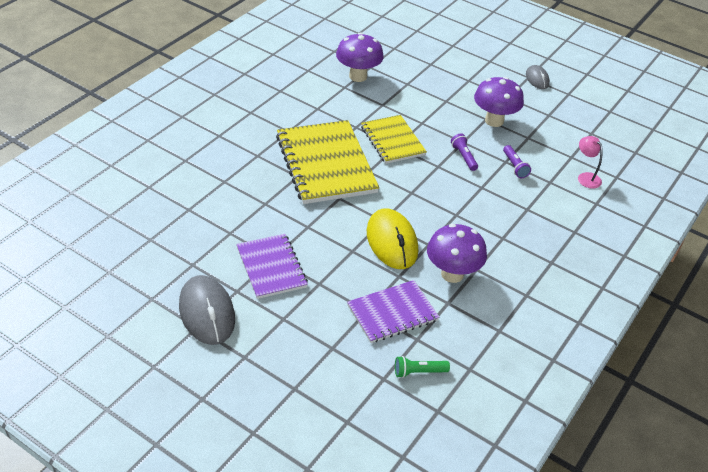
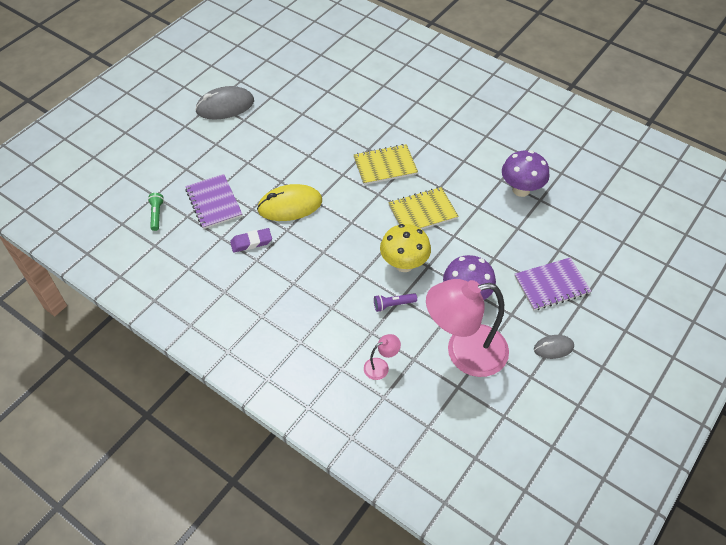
camera: 95 degrees right, 10 degrees up
(271, 267) = (265, 136): purple notebook -> purple notebook (551, 285)
(325, 164) = (385, 166): yellow notebook -> yellow notebook, size x0.60
(452, 274) = (251, 242): purple mushroom -> purple eraser
(463, 157) = (404, 264): purple flashlight -> yellow mushroom
(556, 127) = (464, 352): none -> pink lamp

